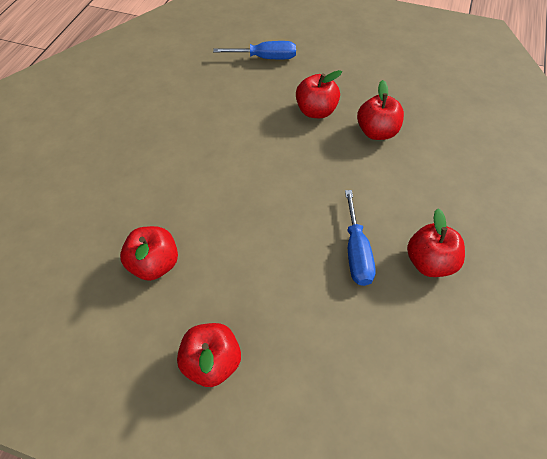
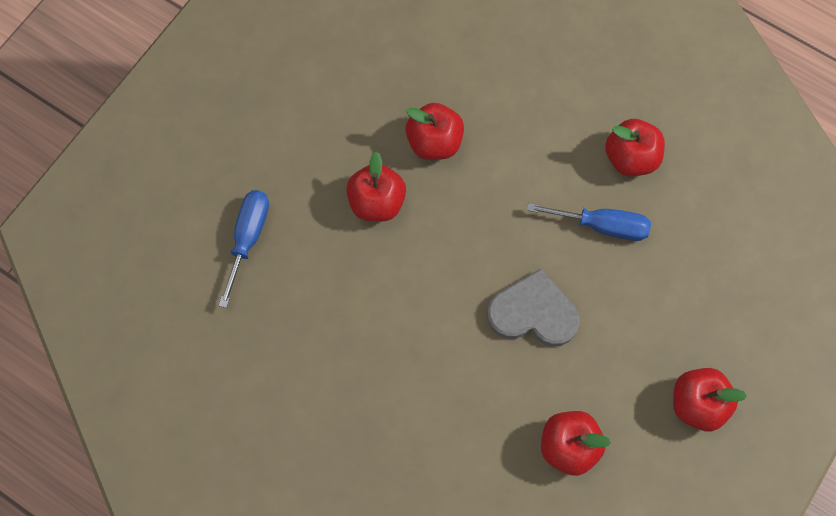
camera: 75 degrees left, 15 degrees up
(262, 218) = (533, 313): none -> grey heart

